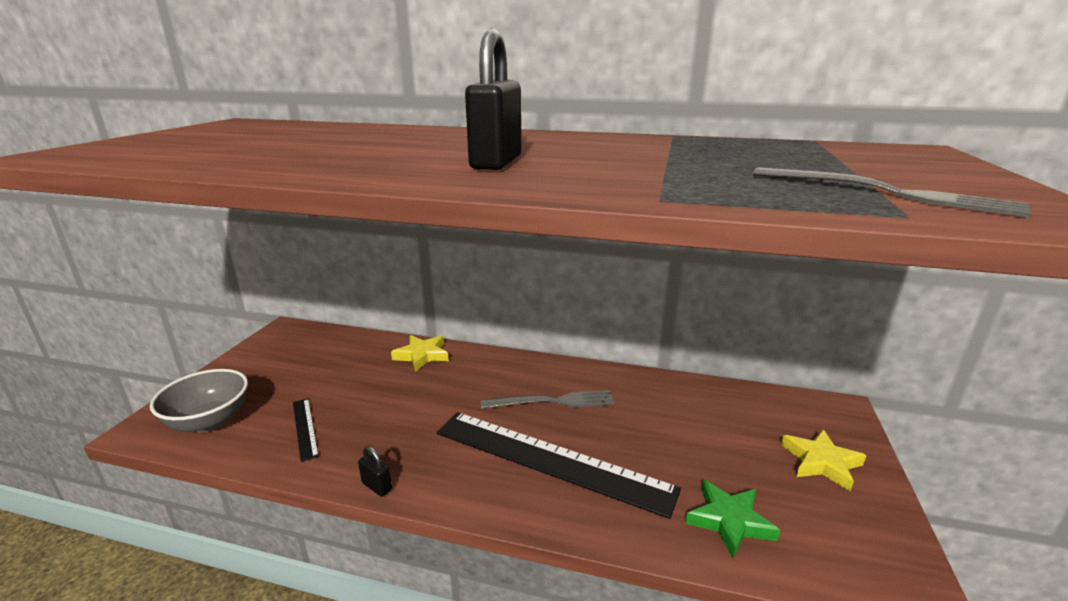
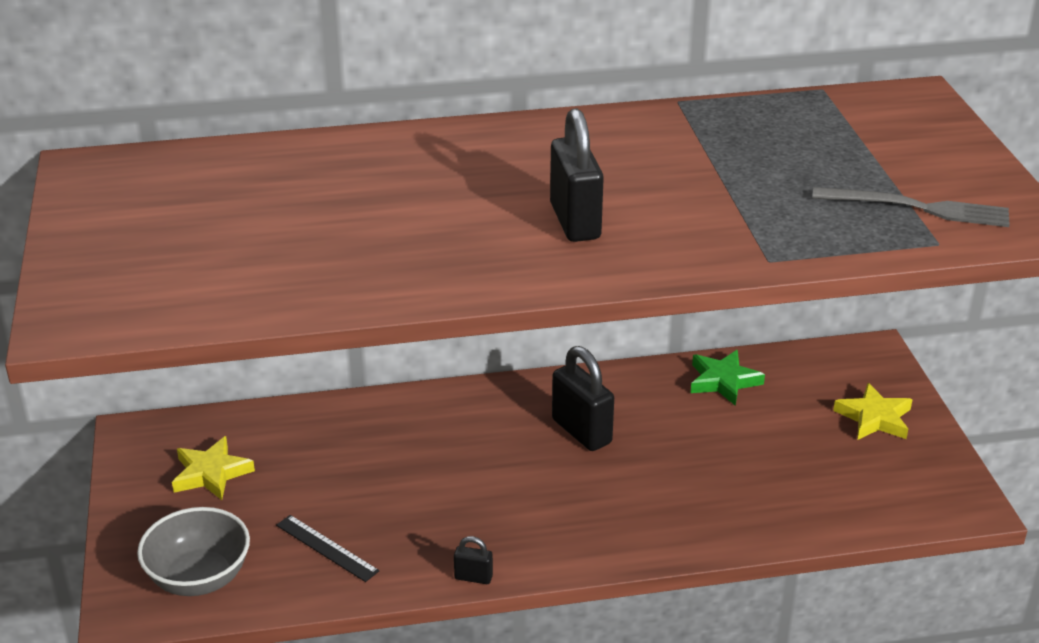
camera: 25 degrees left, 10 degrees up
(422, 355) = (373, 417): yellow star -> yellow star (211, 473)
(550, 460) = (625, 496): black ruler -> none
(553, 402) = (581, 431): grey fork -> black padlock
(729, 521) = (817, 499): green star -> green star (723, 381)

